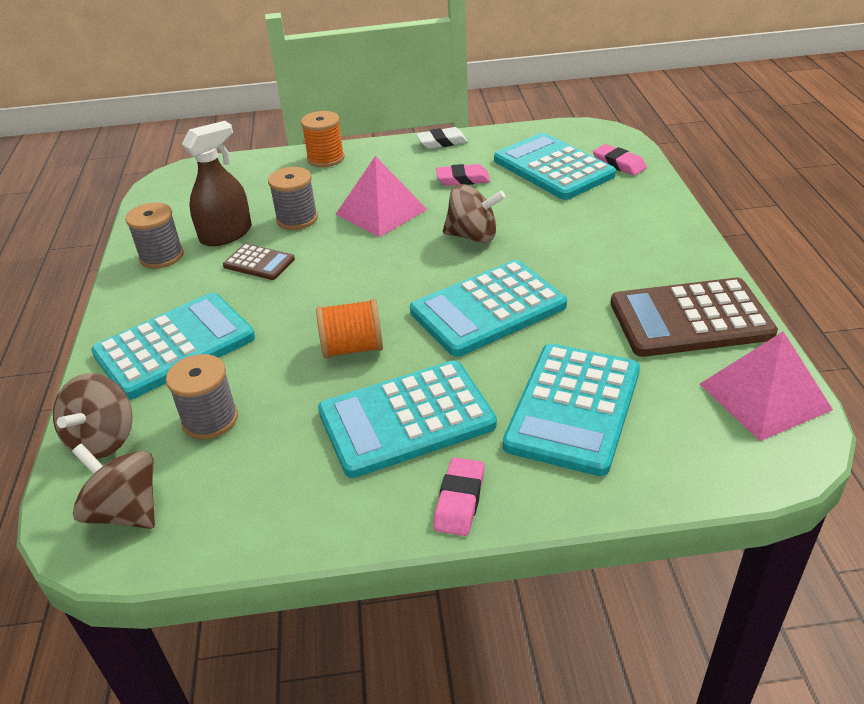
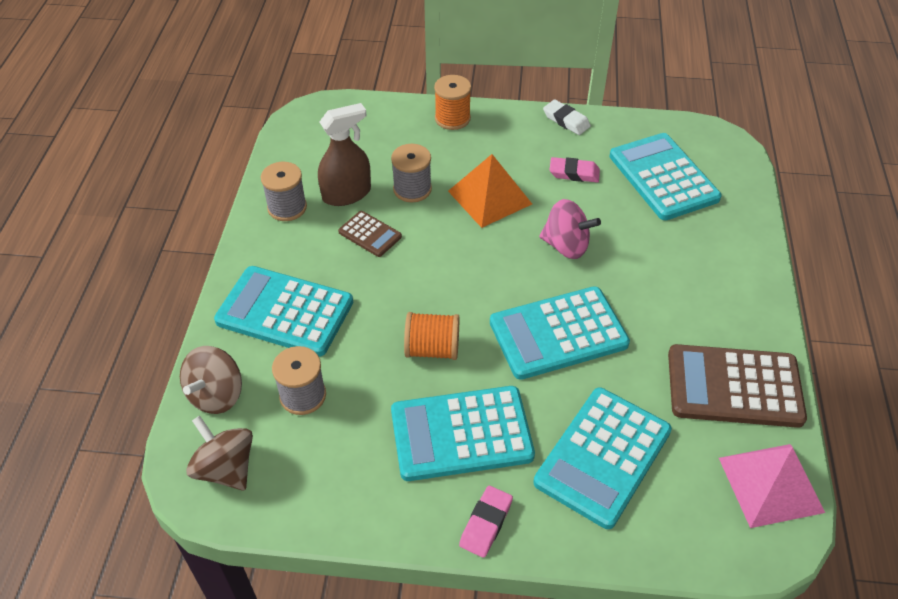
camera: 10 degrees right, 10 degrees up
(175, 346) = (285, 312): turquoise calculator -> turquoise calculator turned 135 degrees counterclockwise
(381, 211) = (490, 197): pink pyramid -> orange pyramid
(442, 142) = (566, 120): white eraser -> white eraser turned 45 degrees clockwise
(473, 236) = (566, 246): brown spinning top -> pink spinning top
(619, 164) = (728, 186): pink eraser -> none

